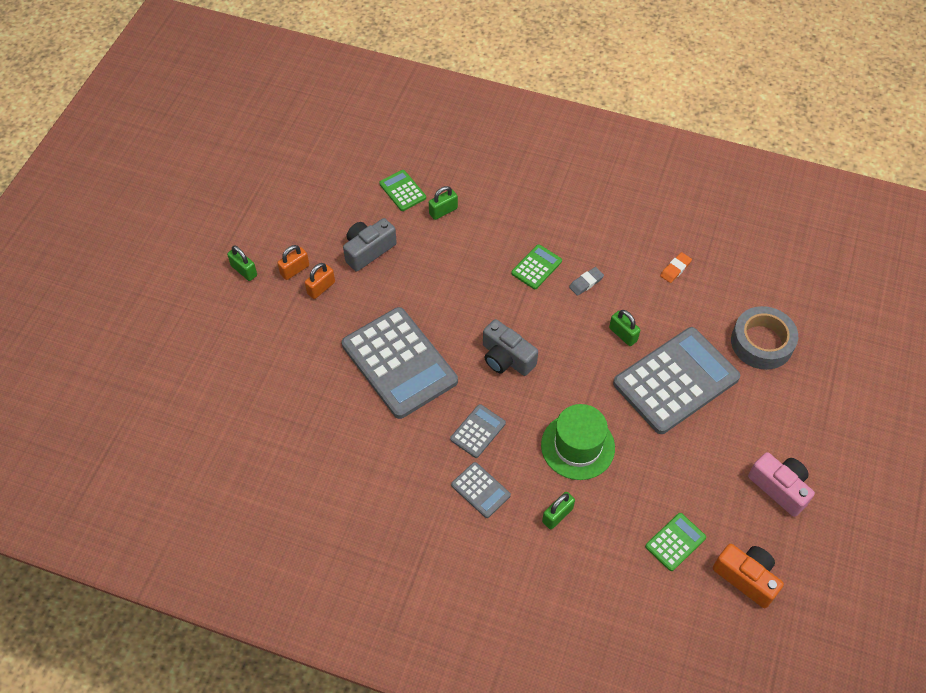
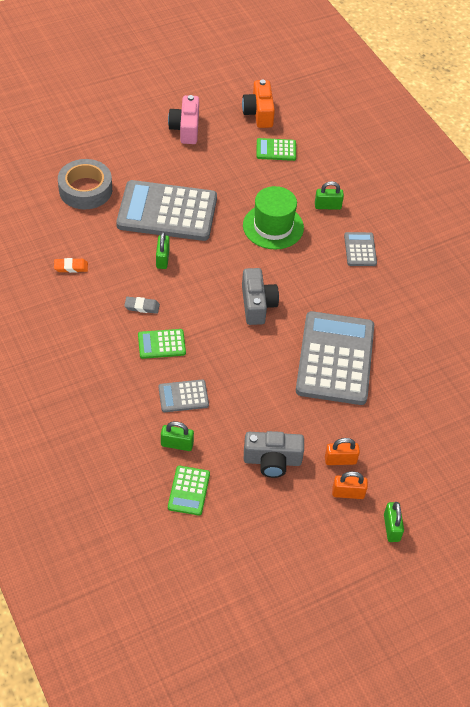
camera: 140 degrees left, 5 degrees down
(478, 431) = (326, 279): grey calculator -> grey calculator (183, 396)

